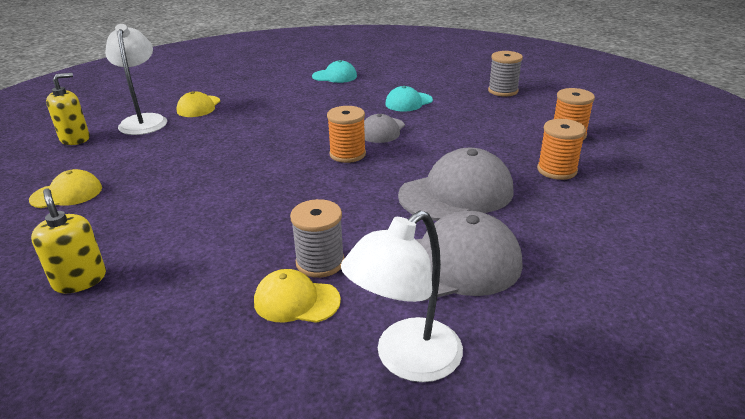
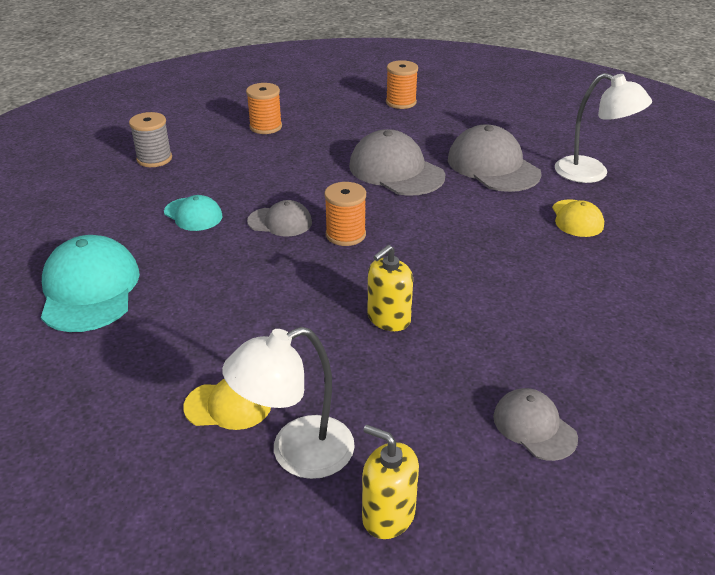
camera: 105 degrees left, 5 degrees up
(67, 194) = (534, 427): yellow cap -> grey cap
(80, 280) = (645, 335): yellow soap dispenser -> yellow soap dispenser (388, 318)
(320, 262) = (529, 217): grey spool -> none
(334, 76) = (90, 289): turquoise cap -> turquoise cap, size x1.77
(557, 170) = (337, 132): orange spool -> orange spool (401, 102)

